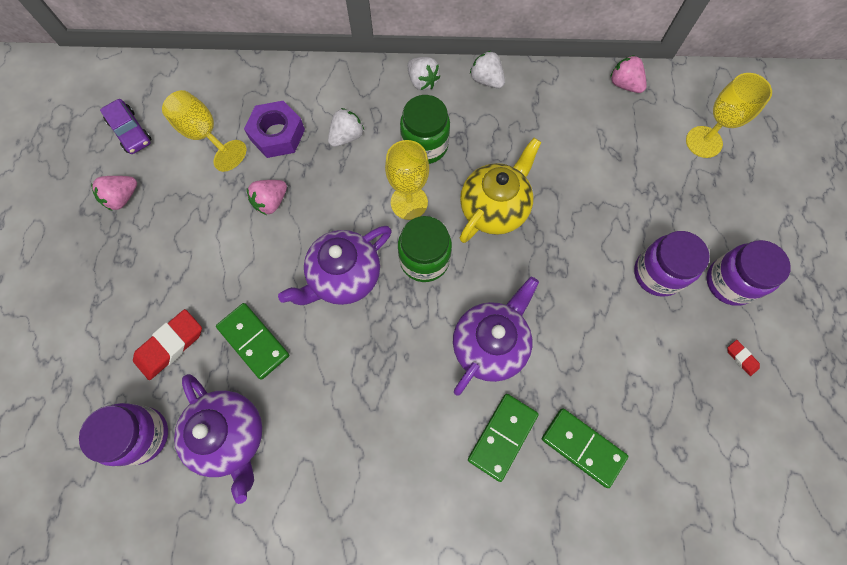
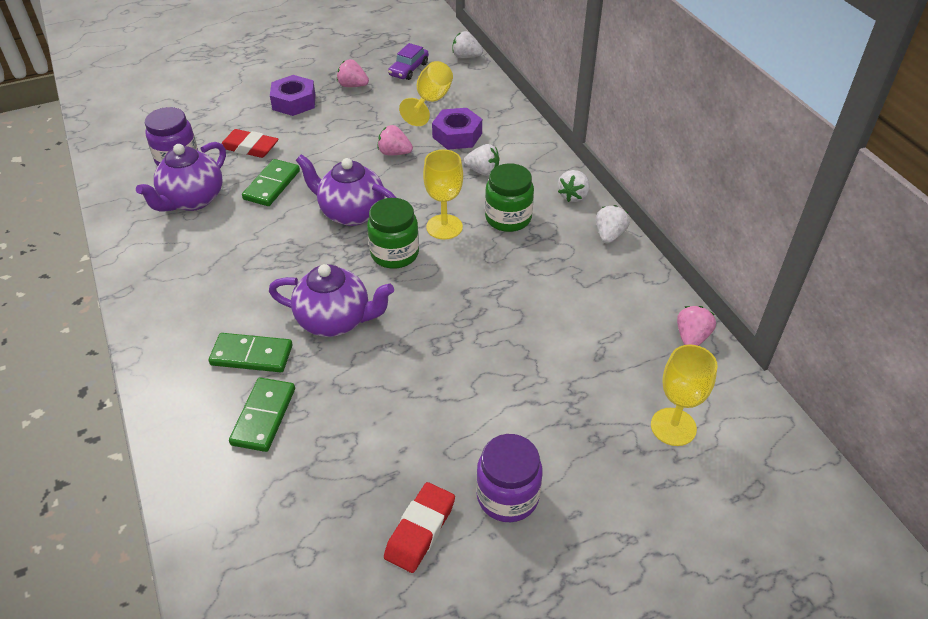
camera: 65 degrees right, 25 degrees down
(112, 270) = (294, 102): none -> purple nut
(146, 69) = (466, 57): none -> white strawberry
(494, 209) = (474, 282): yellow teapot -> none
(657, 273) = (480, 427): purple jar -> none
(741, 358) = (420, 530): red eraser -> red eraser, size x2.05

